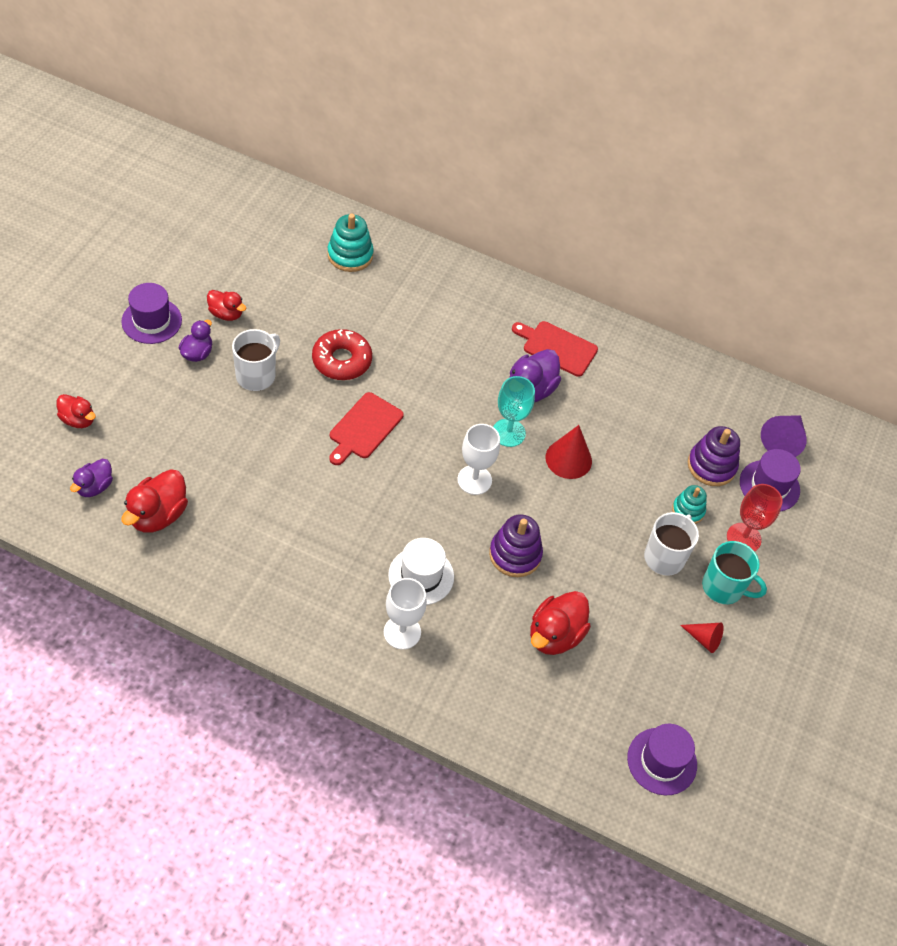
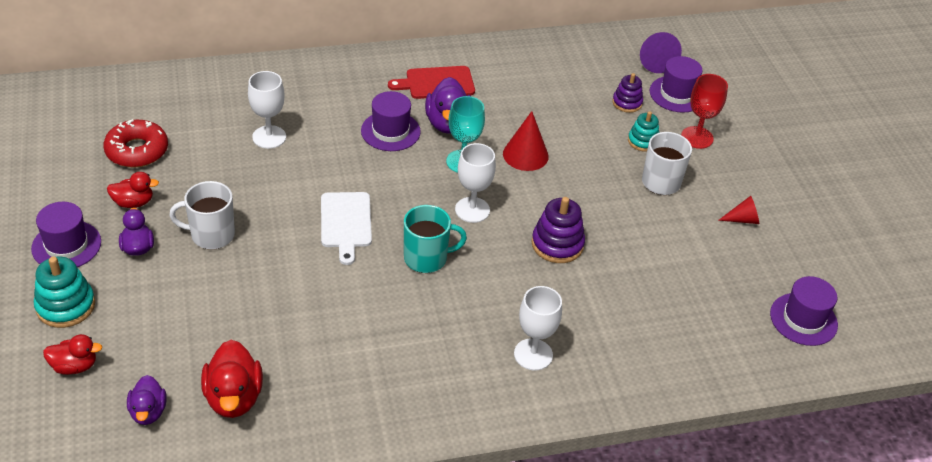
camera: 35 degrees left, 10 degrees down
(256, 375) = (211, 235): white mug -> white mug turned 90 degrees counterclockwise
(342, 360) = (275, 183): red donut -> red donut (137, 151)
(350, 255) = (200, 102): turquoise stacking toy -> turquoise stacking toy (65, 306)
(364, 428) = (346, 223): red cutting board -> white cutting board
(374, 317) = (269, 137): none -> white goblet
(421, 576) = (504, 304): white hat -> none
(475, 369) = (390, 131): none -> purple hat
(555, 635) = (644, 282): red duck -> none
(711, 466) = (627, 103): purple stacking toy -> purple stacking toy, size x0.65
(724, 587) = (719, 177): turquoise mug -> turquoise mug (427, 258)

